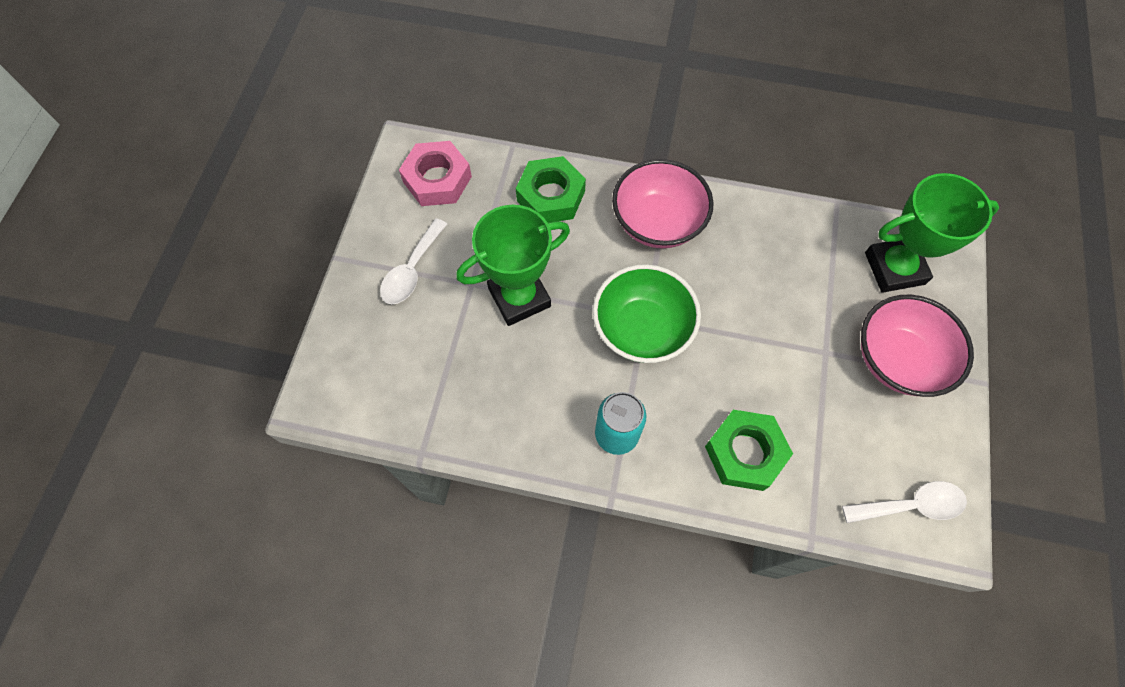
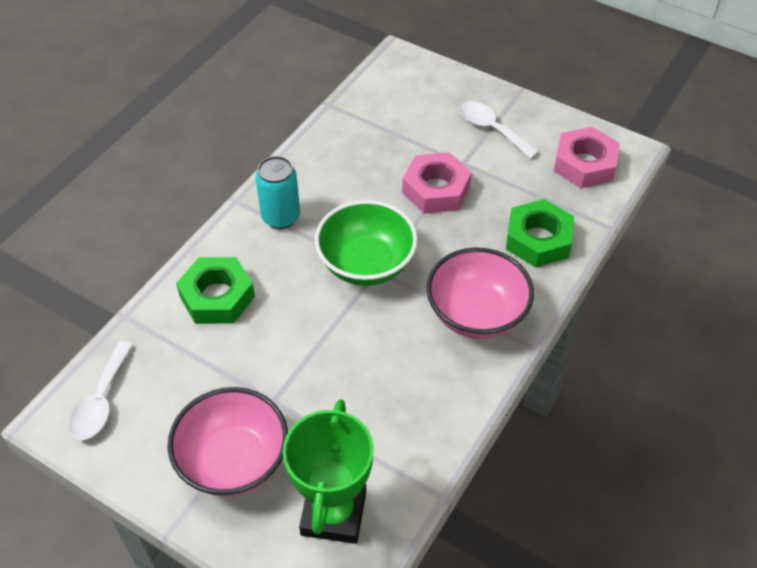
camera: 110 degrees right, 15 degrees down
(519, 297) = (436, 189): green trophy -> pink nut

